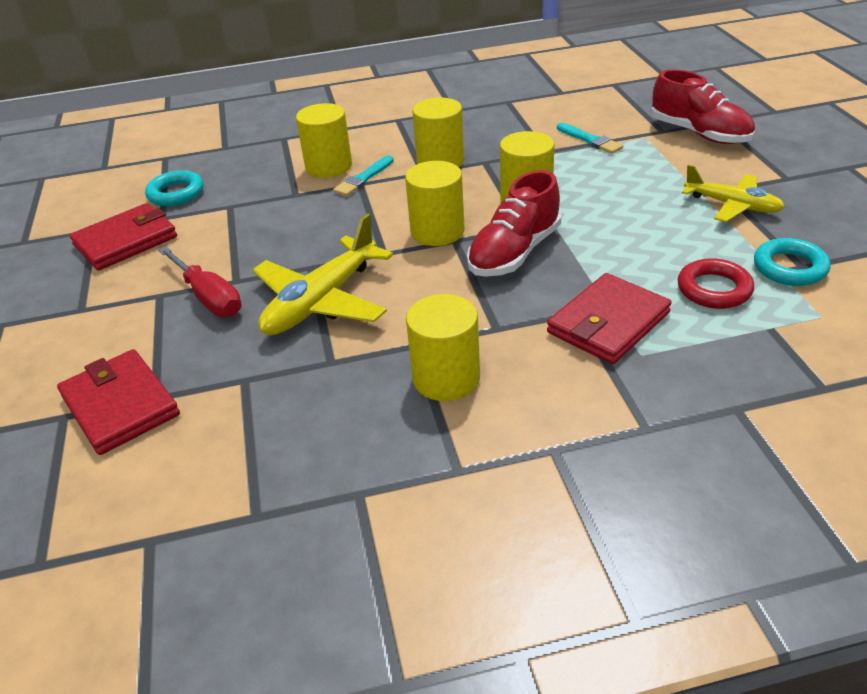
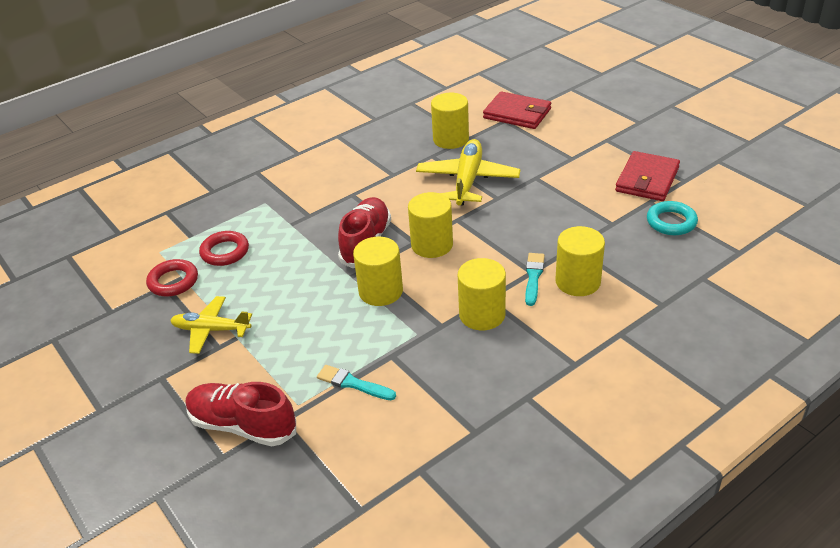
camera: 155 degrees right, 0 degrees up
(208, 297) = (539, 165): red screwdriver -> none
(446, 378) = (365, 165): yellow cylinder -> yellow cylinder (451, 139)
(608, 323) = (287, 214): red wallet -> none
(789, 268) = (173, 281): turquoise ring -> red ring

